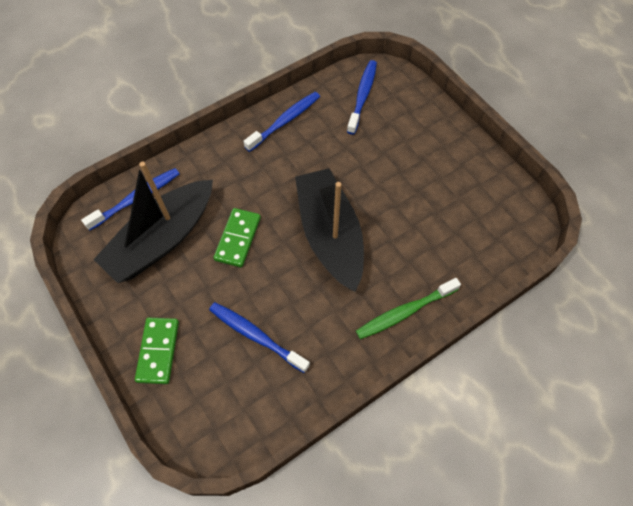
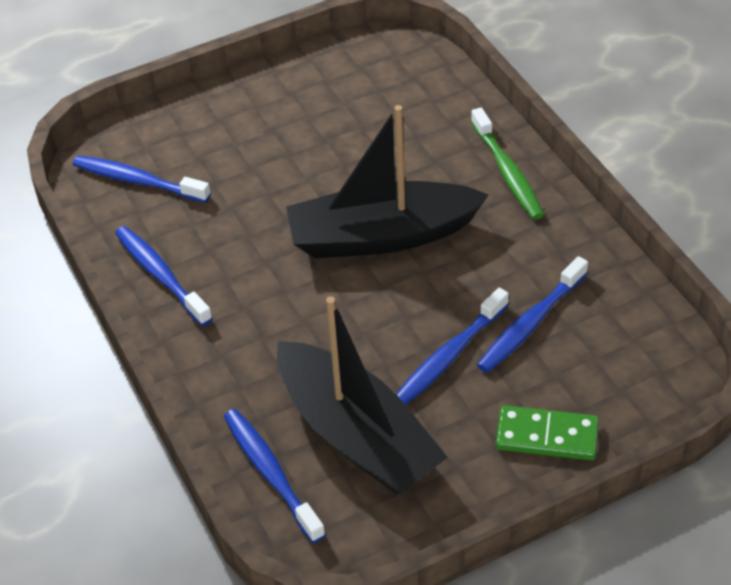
camera: 80 degrees left, 15 degrees down
(225, 286) = (449, 356): none -> blue toothbrush
(237, 239) = (371, 340): green domino -> none

